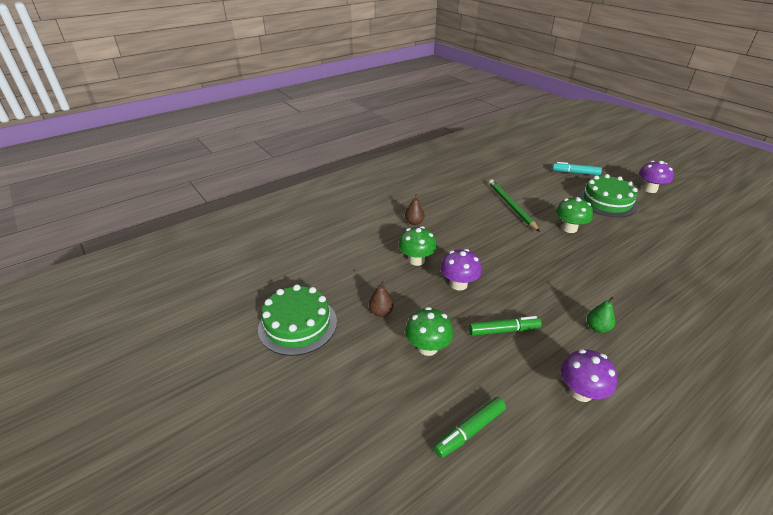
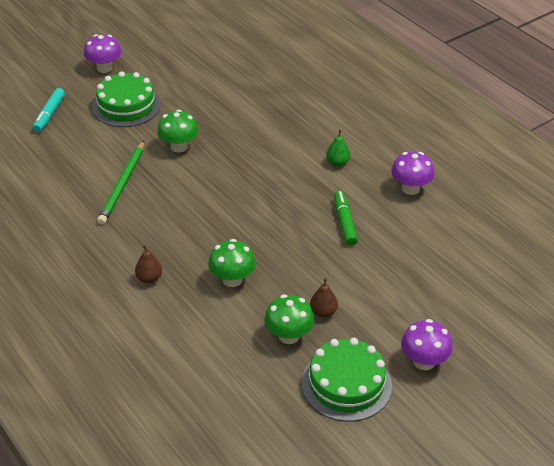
camera: 90 degrees left, 5 degrees up
(427, 347) = (371, 277): green mushroom -> green mushroom (289, 336)
(458, 284) = (277, 247): purple mushroom -> purple mushroom (424, 361)
(469, 431) = (457, 257): green marker -> none
(511, 206) = (123, 184): green pencil -> green pencil turned 60 degrees counterclockwise

